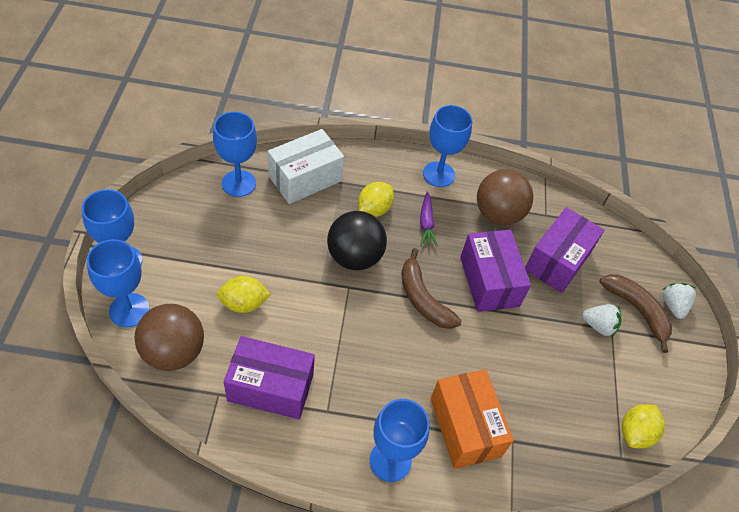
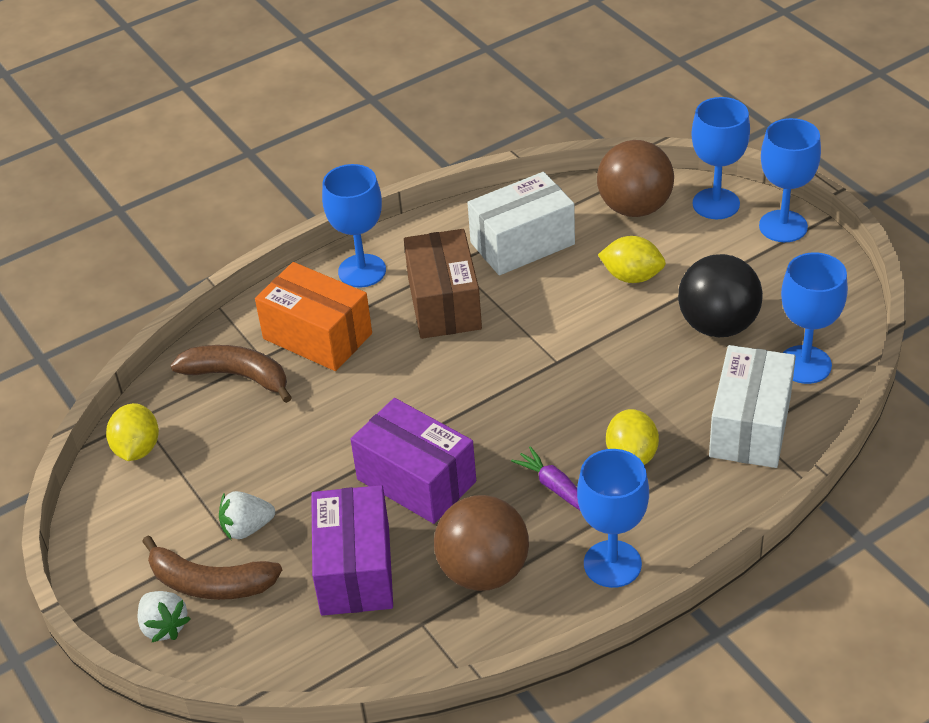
camera: 150 degrees right, 10 degrees down
(244, 303) = (632, 277): yellow lemon -> yellow lemon turned 60 degrees clockwise
(270, 387) = (522, 243): purple box -> white box
(354, 257) = (587, 391): black ball -> black ball (718, 325)
(366, 382) = (444, 303): none -> brown box
(423, 298) = (470, 408): brown banana -> brown banana (238, 376)

